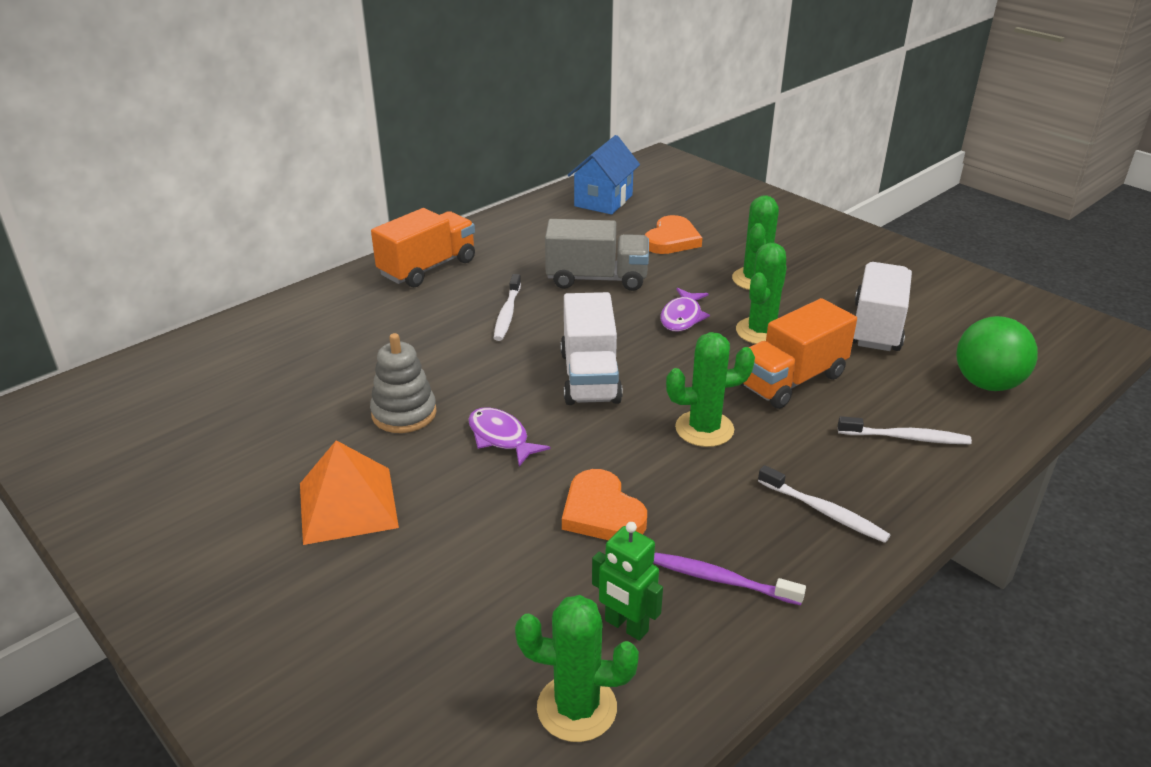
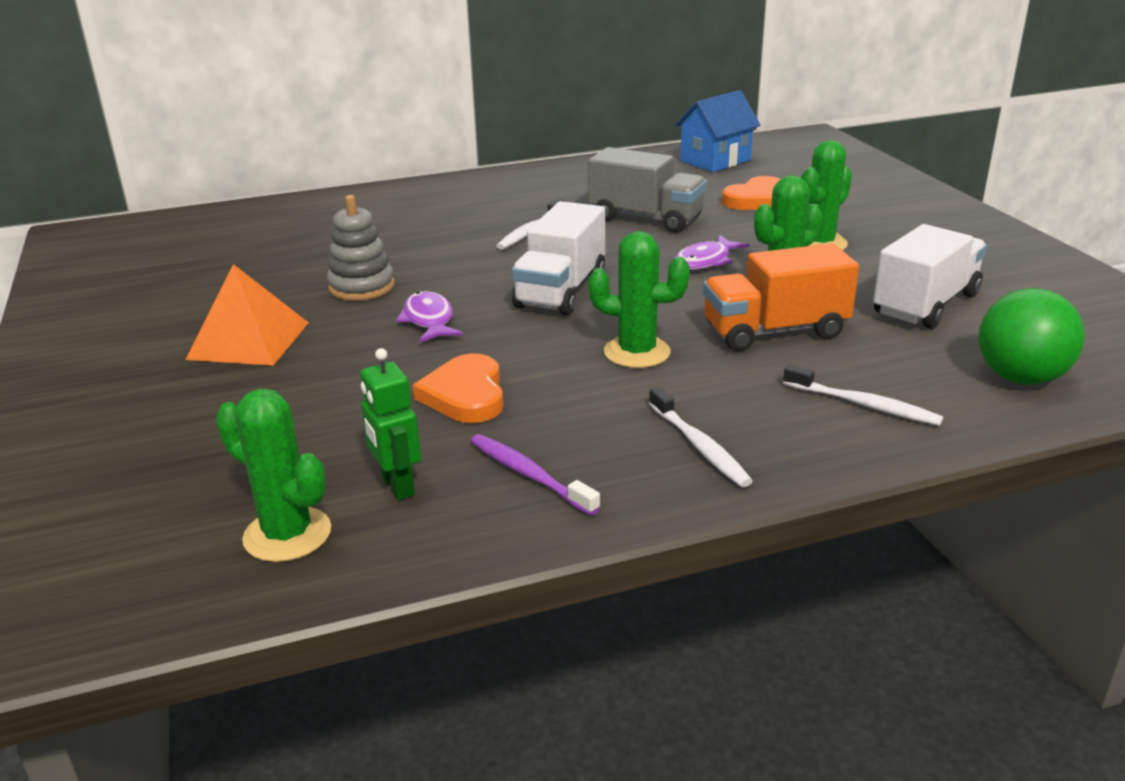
camera: 25 degrees right, 5 degrees down
(428, 268) = (491, 188): orange truck -> none

